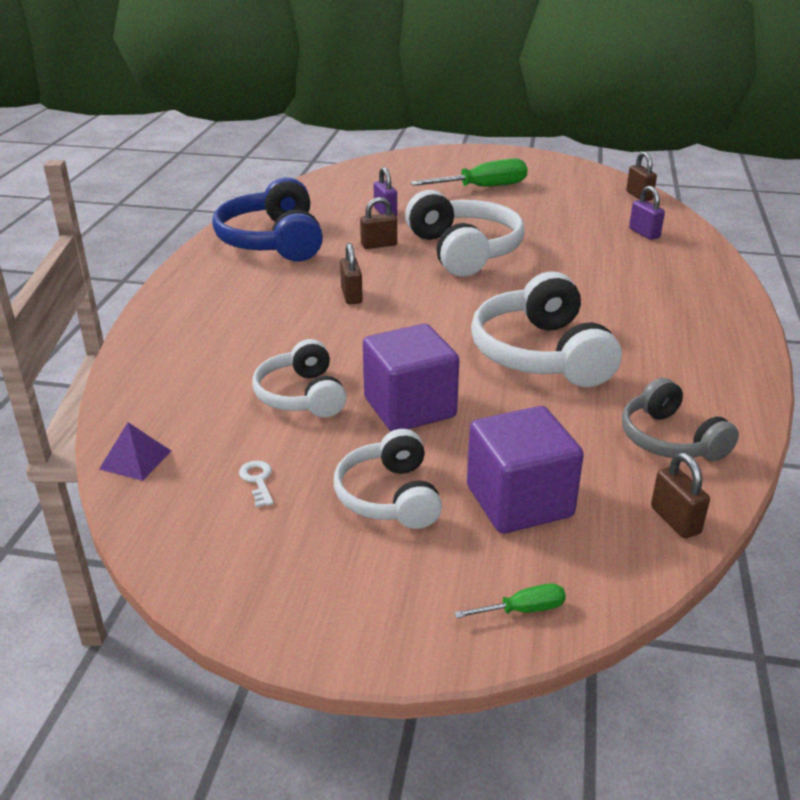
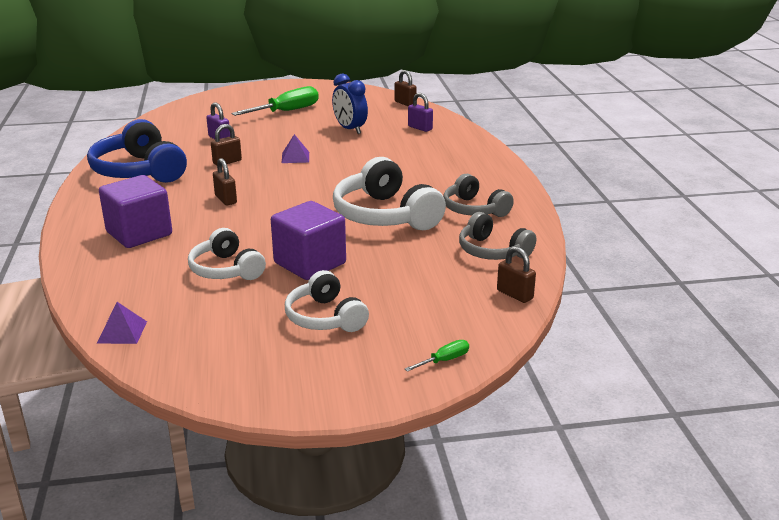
camera: 20 degrees left, 5 degrees down
(258, 480) = (225, 326): white key -> none
(464, 251) = (295, 157): white headphones -> purple pyramid
(519, 501) = (413, 303): purple cube -> purple cube (139, 233)
(550, 222) = (350, 129): none -> blue clock
(669, 367) = (474, 209): none -> grey headphones

